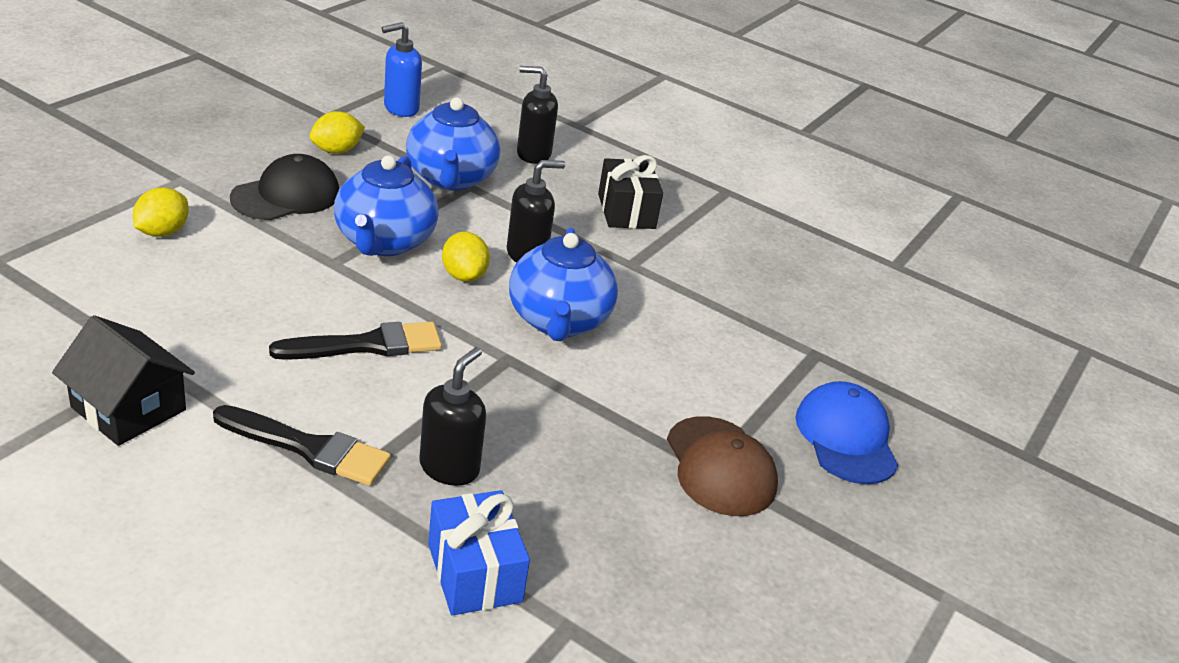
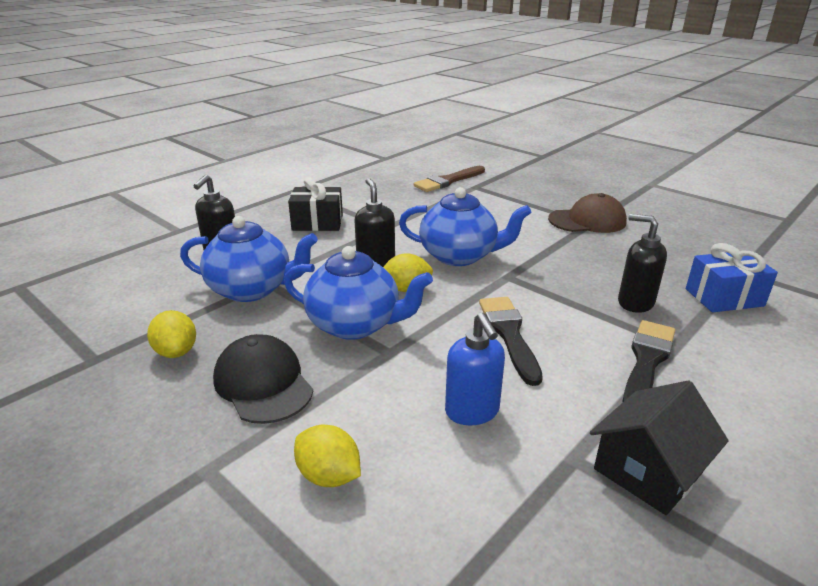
camera: 75 degrees left, 5 degrees down
(400, 108) = (101, 312): blue soap dispenser -> blue soap dispenser (472, 411)
(827, 325) = (448, 181): none -> brown brush
(846, 438) = (547, 189): blue cap -> none

